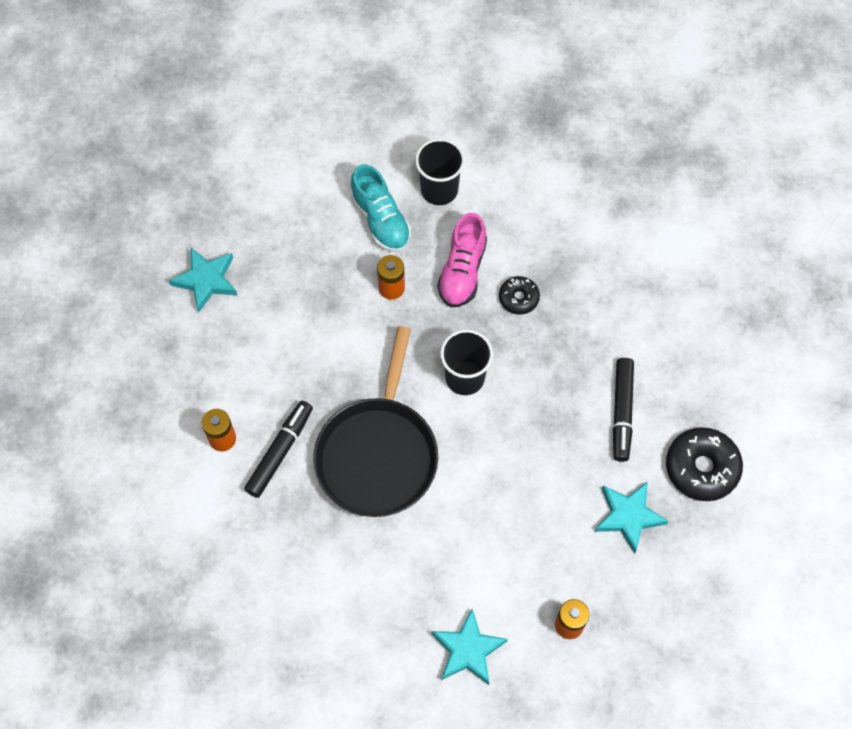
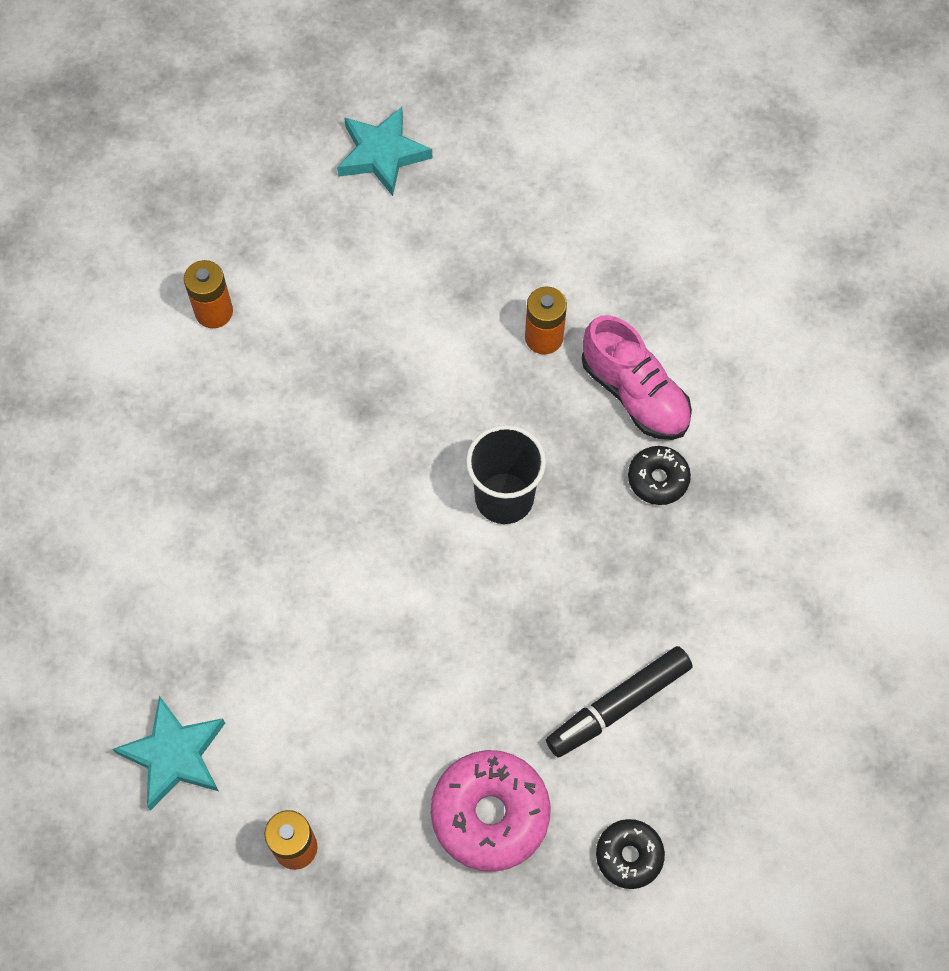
camera: 50 degrees right, 0 degrees up
(280, 451) = (247, 378): black marker -> none
(378, 454) = (330, 478): black pan -> none
(381, 220) = (616, 263): turquoise shoe -> none
(439, 190) = (713, 292): black cup -> none
(462, 271) = (634, 394): pink shoe -> pink shoe turned 105 degrees counterclockwise
(628, 516) = (490, 814): turquoise star -> pink donut
(701, 468) = (629, 855): black donut -> black donut, size x0.57

